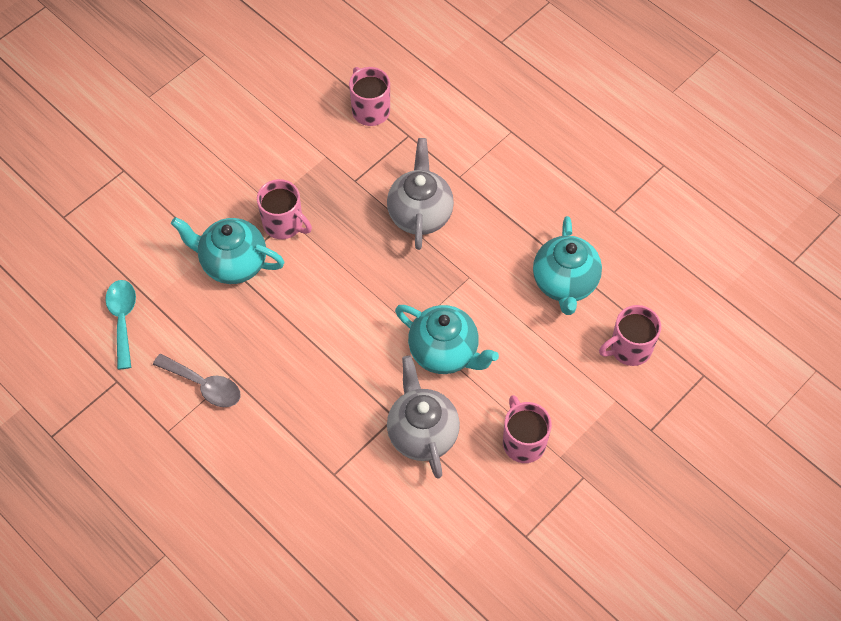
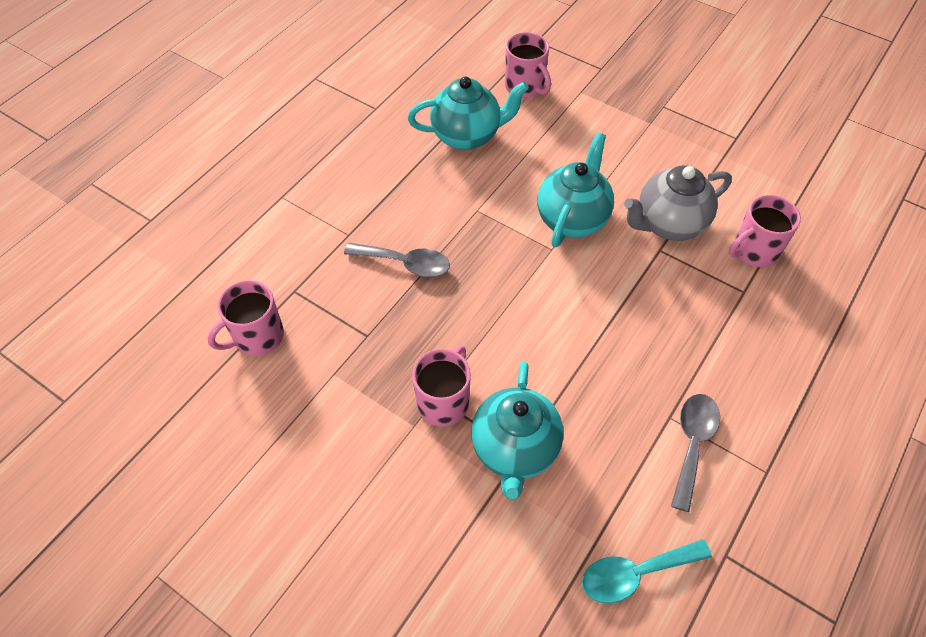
camera: 100 degrees left, 5 degrees down
(420, 214) = (405, 263): grey teapot -> grey spoon
(523, 441) = (646, 148): pink mug -> pink mug (754, 251)

